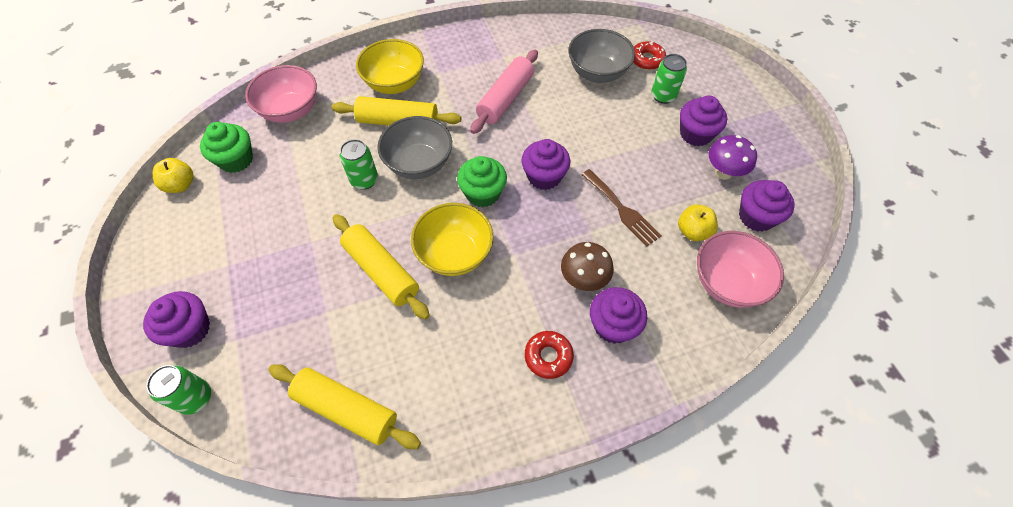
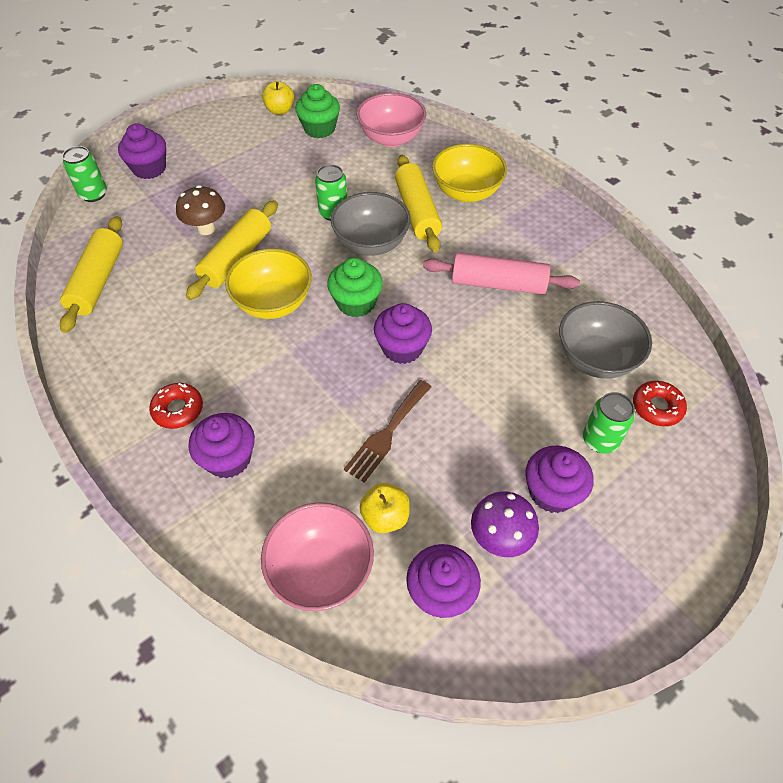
camera: 70 degrees right, 5 degrees down
(583, 279) = (278, 418): brown mushroom -> brown mushroom (206, 229)

